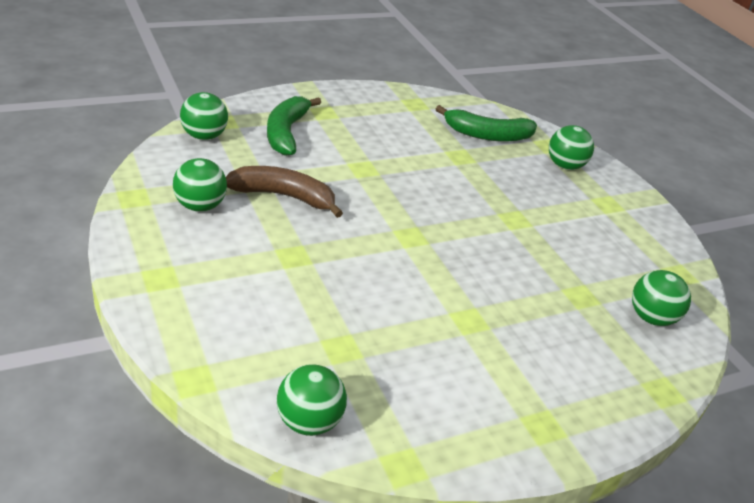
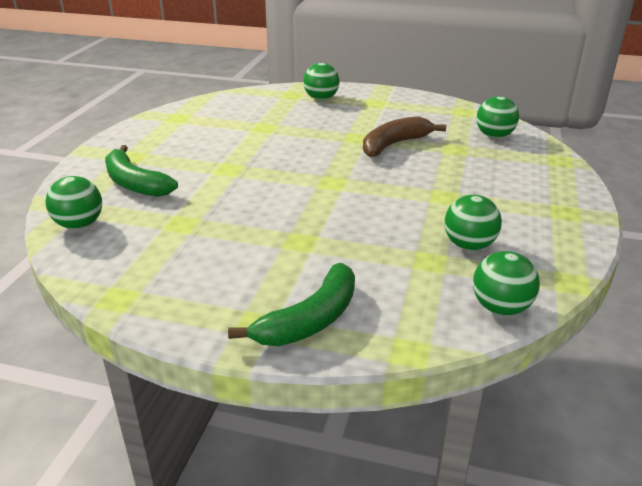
camera: 45 degrees left, 5 degrees down
(200, 206) = (179, 264): green ball -> green ball (469, 245)
(283, 196) = (219, 217): brown banana -> brown banana (394, 144)
(487, 135) = (253, 108): green banana -> green banana (310, 320)

